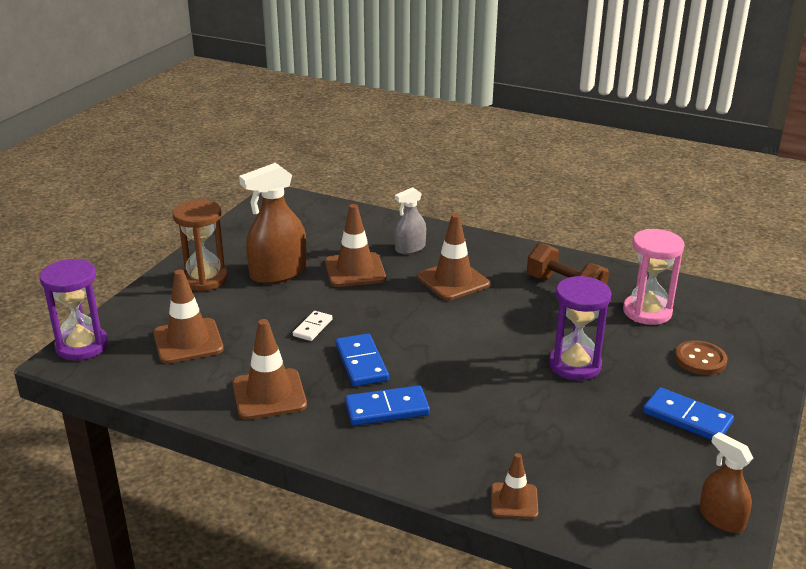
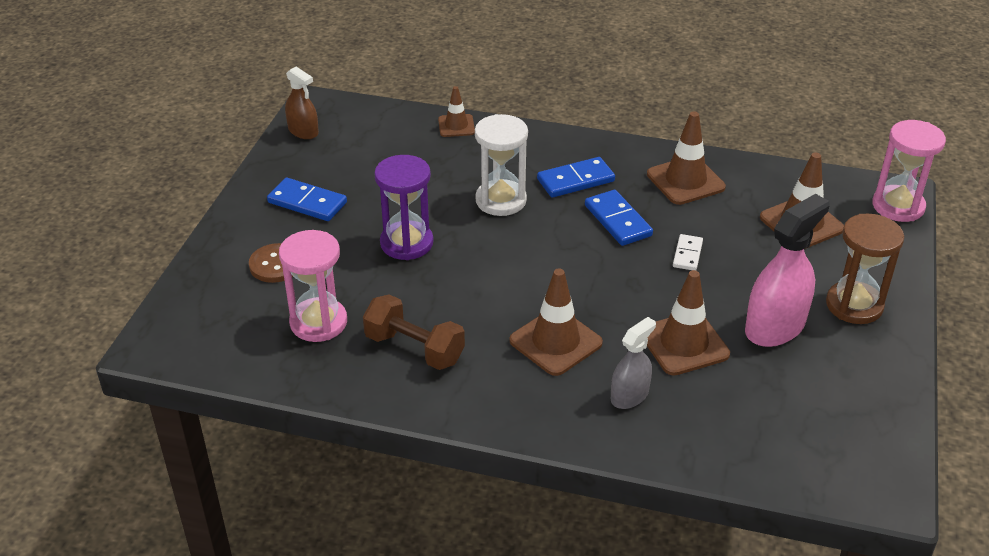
camera: 170 degrees right, 10 degrees up
(82, 346) = (898, 206): purple hourglass -> pink hourglass
(278, 273) = (775, 327): brown spray bottle -> pink spray bottle
(474, 396) = (501, 200): none -> white hourglass

